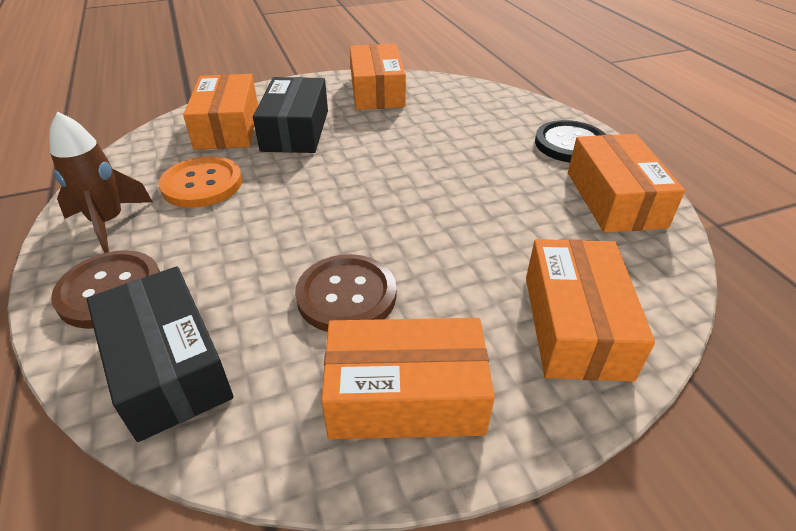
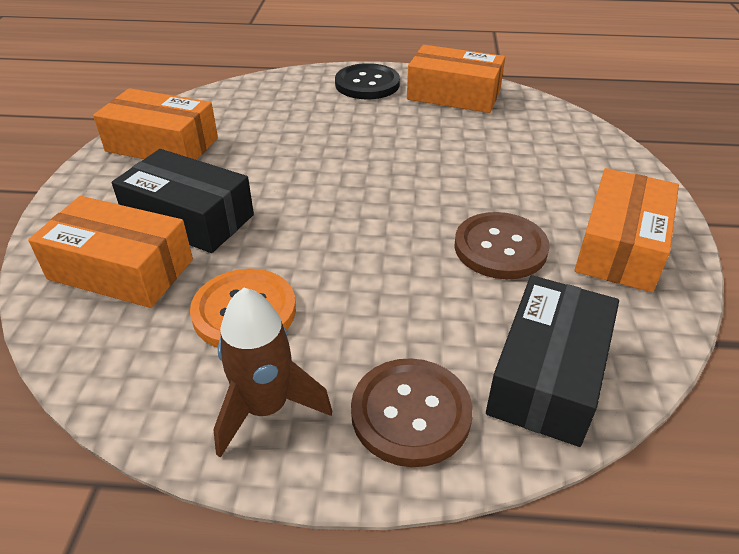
camera: 65 degrees left, 0 degrees up
(168, 366) = (547, 375): black box -> black box turned 60 degrees counterclockwise
(575, 325) = (578, 157): orange box -> none

